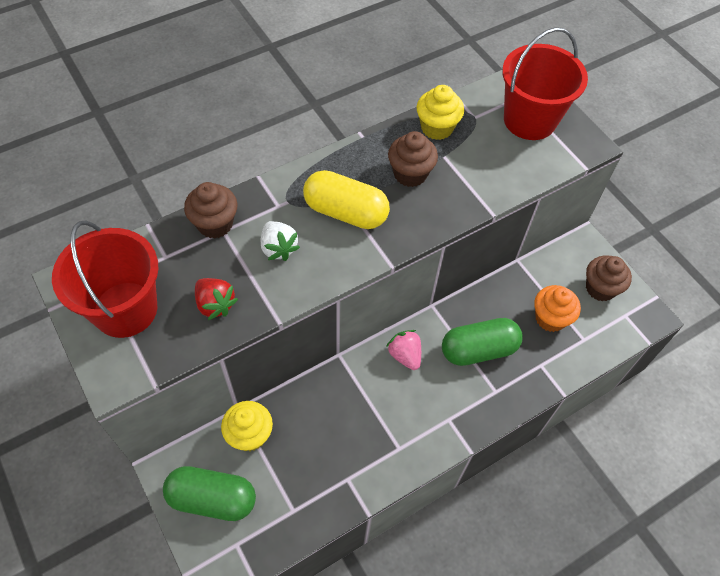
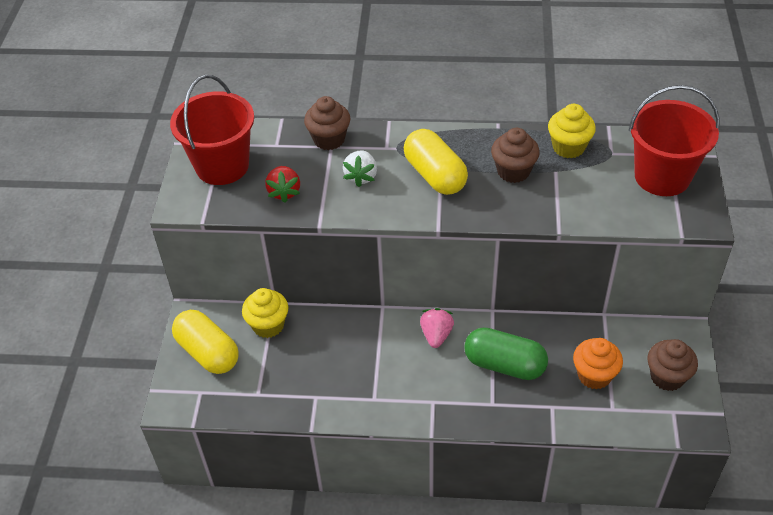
camera: 40 degrees right, 10 degrees down
(212, 499) = (208, 352): green capsule -> yellow capsule

